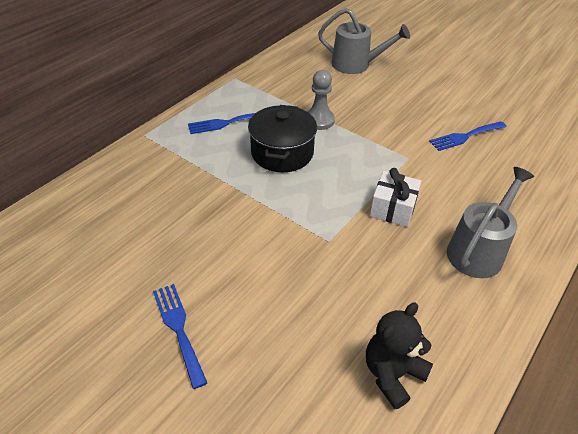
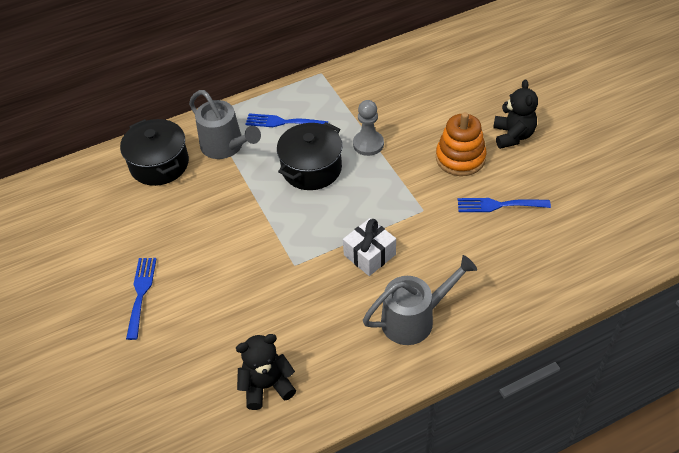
camera: 30 degrees right, 5 degrees up
(119, 191) = (159, 164): none -> black pot
(356, 65) = (452, 89): grey watering can -> grey watering can (226, 147)
(405, 111) = (460, 158): none -> orange stacking toy
(431, 85) = (513, 136): none -> black teddy bear

